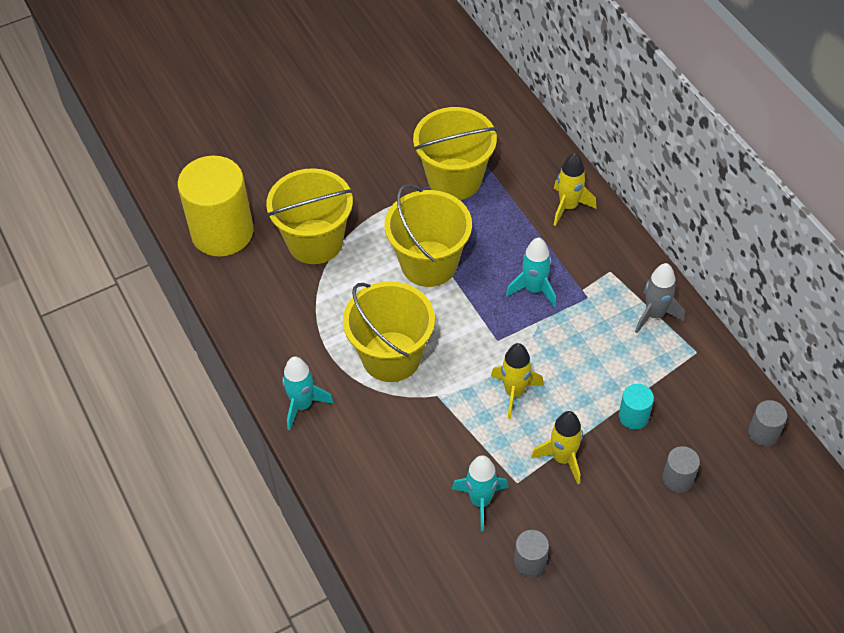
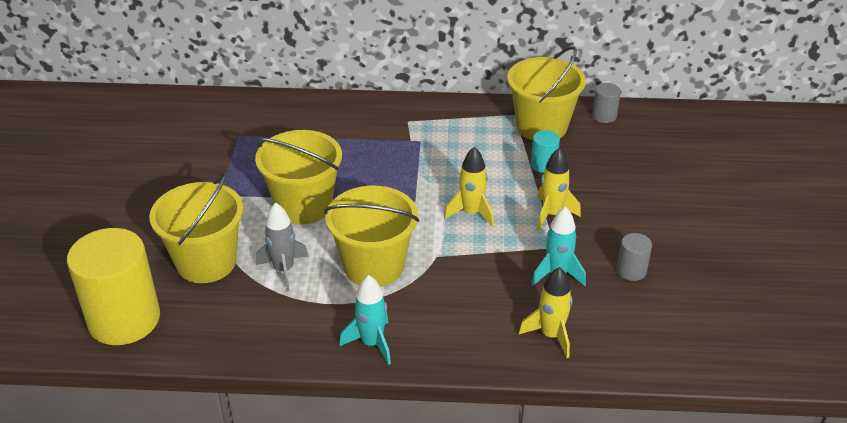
camera: 60 degrees left, 15 degrees down
(454, 179) = (237, 157): yellow bucket -> yellow bucket (541, 126)
(534, 289) = (386, 163): turquoise rocket -> none
(568, 207) = (329, 114): yellow rocket -> yellow rocket (551, 335)
(654, 314) = (466, 118): grey rocket -> grey rocket (284, 270)
(677, 479) = (612, 168): grey cylinder -> none

